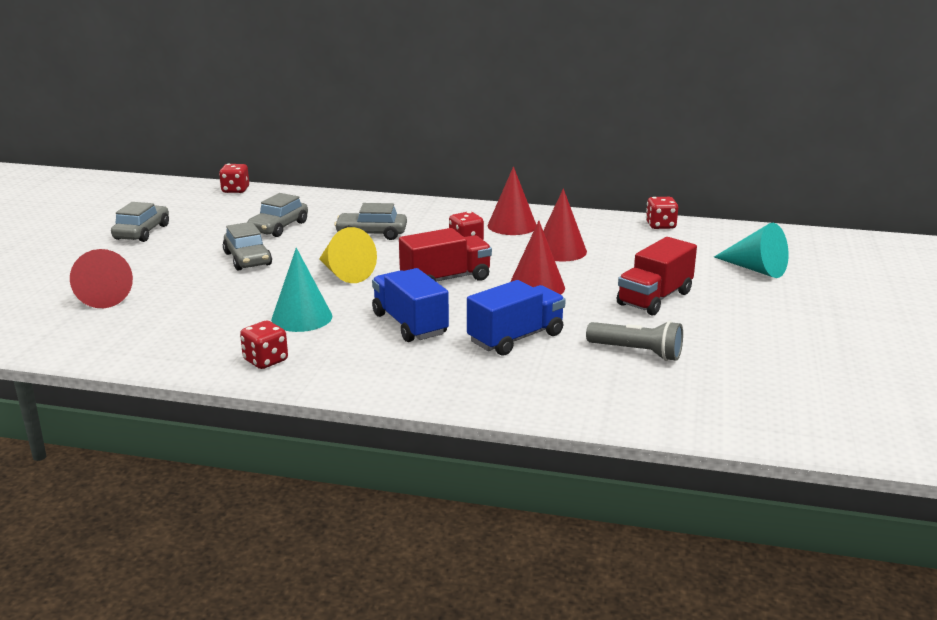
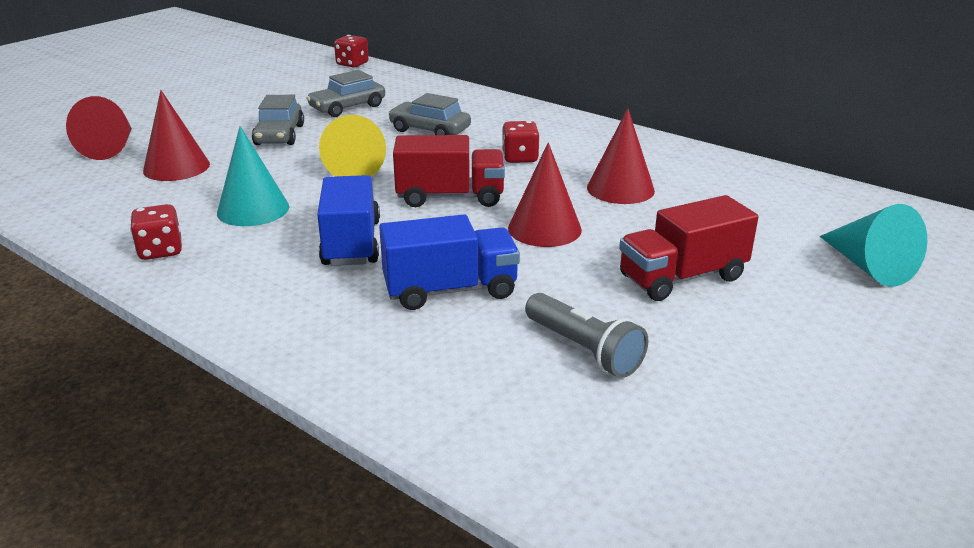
camera: 25 degrees right, 5 degrees up
(142, 232) = (222, 91): grey car -> none
(512, 226) = (593, 148): red cone -> red cone (176, 167)
(660, 225) = (782, 180): red dice -> none

